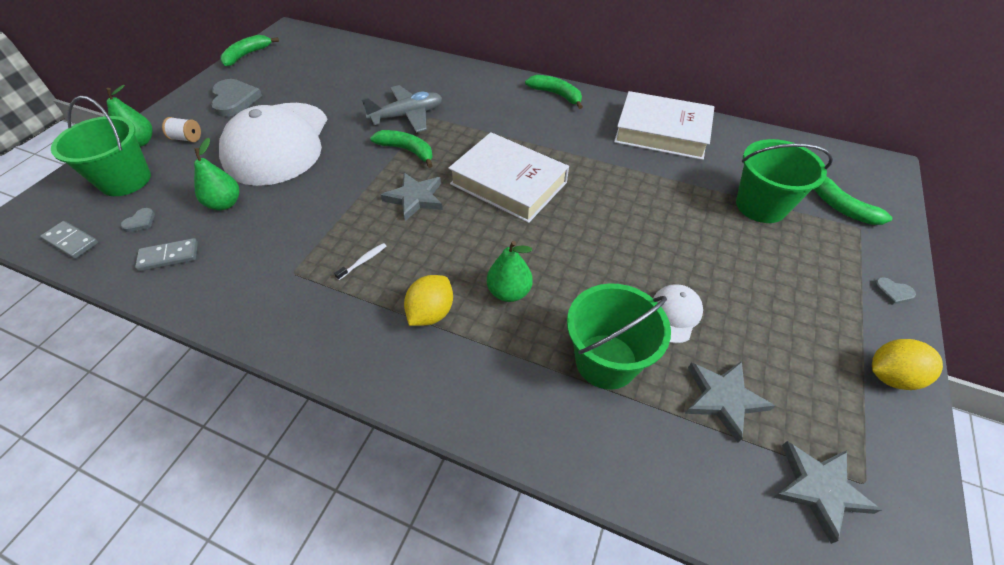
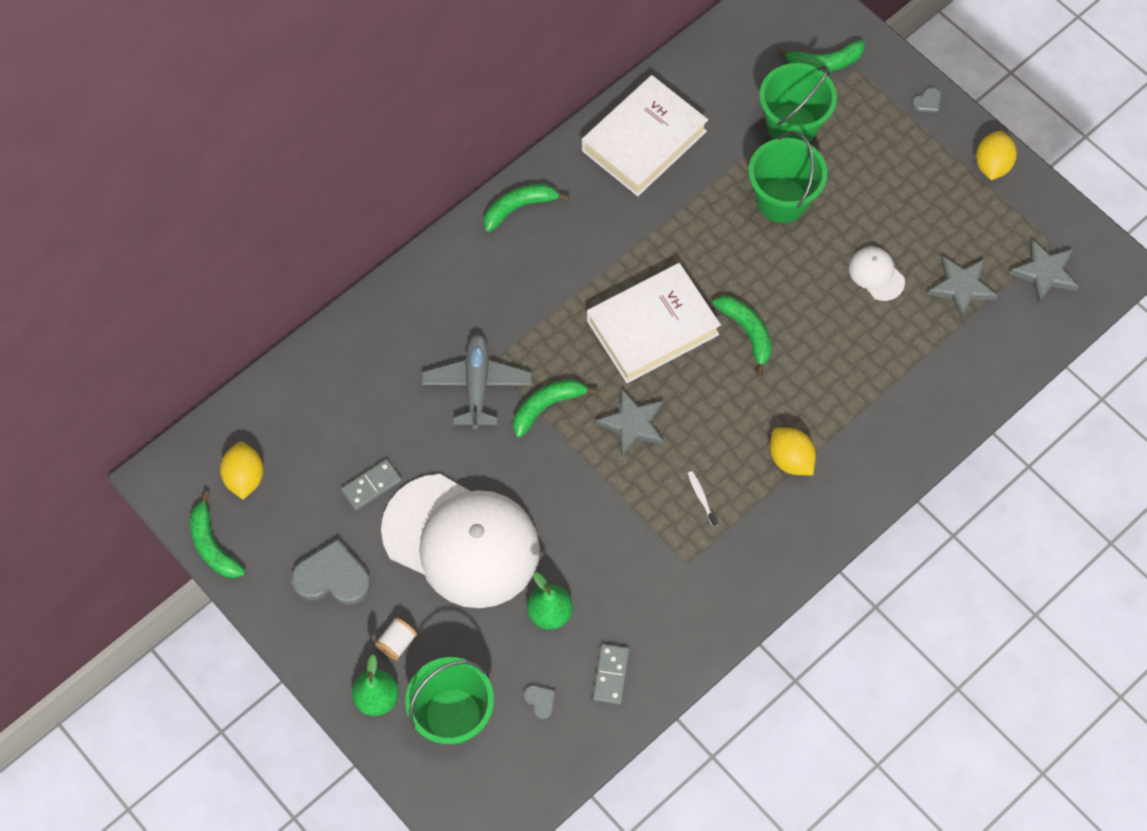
camera: 65 degrees left, 15 degrees up
(71, 241) = (540, 771): grey domino -> grey domino (371, 485)
(297, 53) = (245, 477): none -> yellow lemon
(509, 292) = (795, 388): green pear -> none
(543, 240) = (747, 332): none -> green banana
(606, 361) = (896, 348): green bucket -> green bucket (782, 200)

